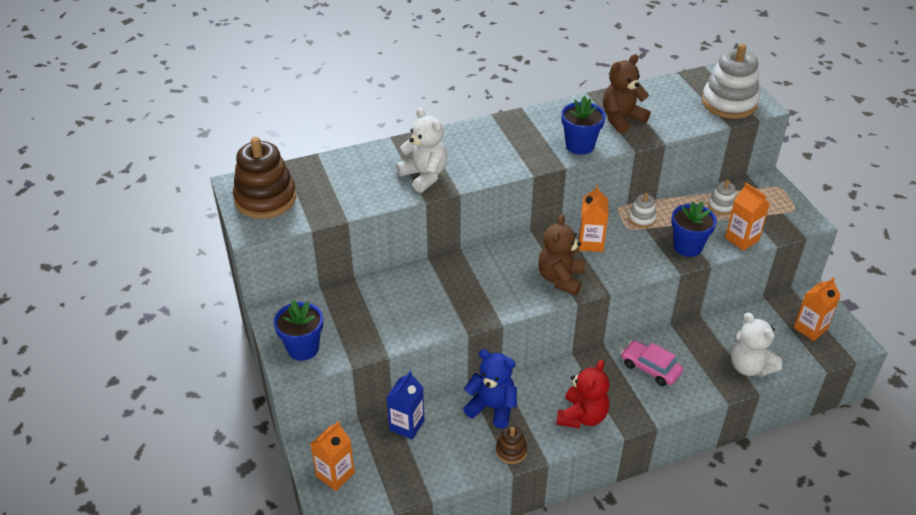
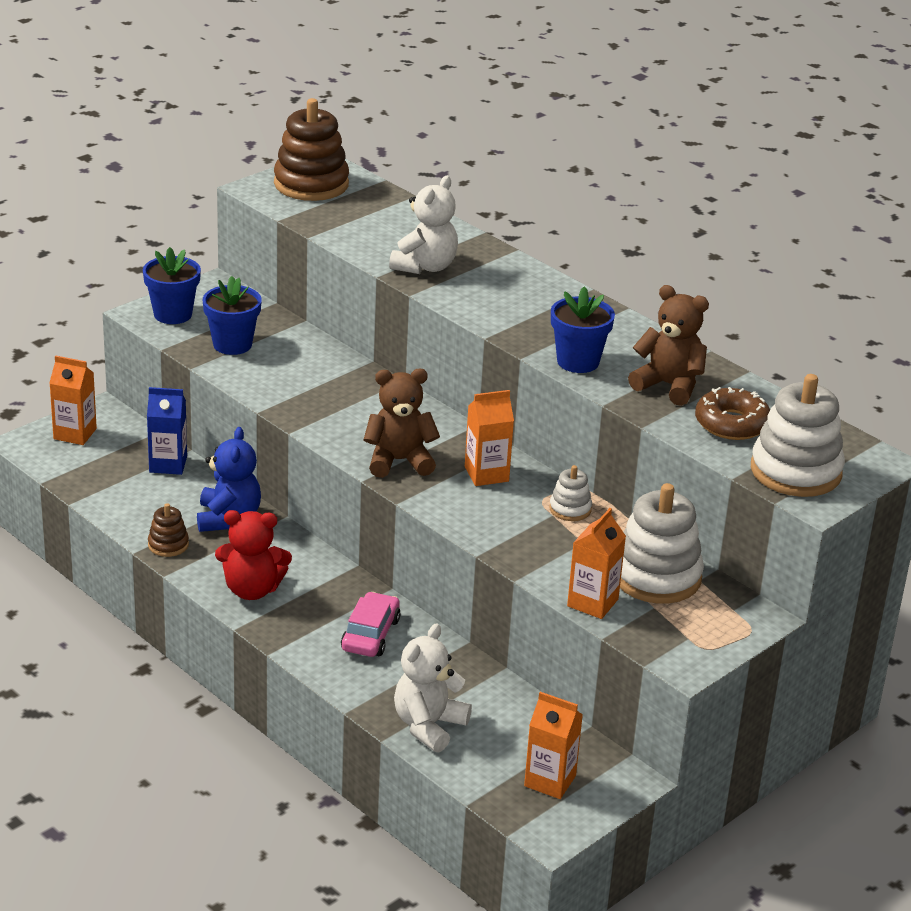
camera: 65 degrees right, 10 degrees down
(672, 109) = (731, 424): none -> brown donut
(687, 247) = (539, 555): blue flower pot -> blue flower pot (232, 344)
(721, 206) = (656, 576): white stacking toy -> white stacking toy, size x2.05

